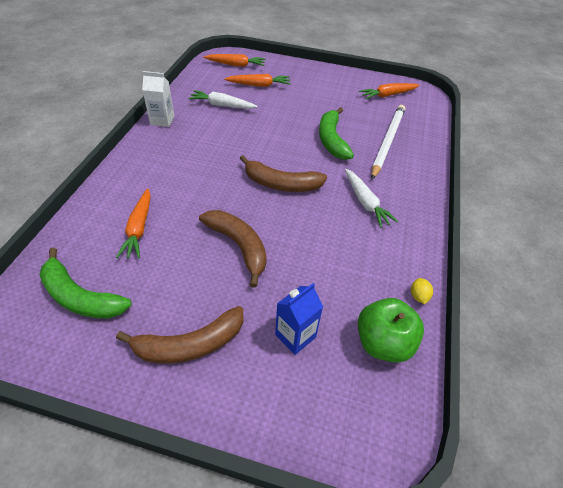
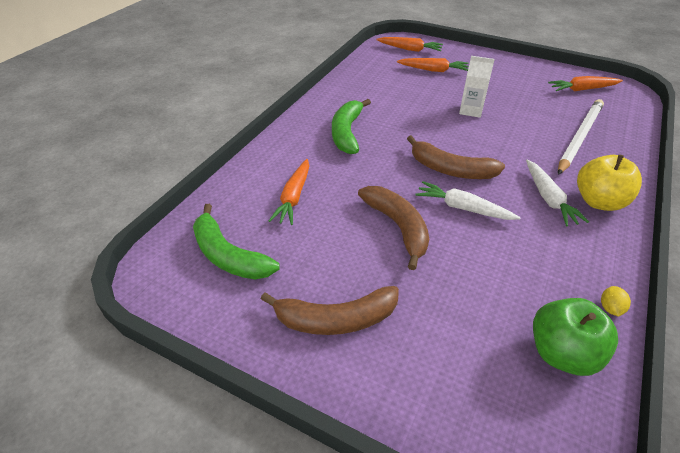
camera: 15 degrees right, 5 degrees down
(162, 120) = (327, 97): white carton -> white carton (471, 110)
(222, 105) = (391, 87): white carrot -> white carrot (463, 208)
(295, 336) = (455, 329): blue carton -> none
(331, 140) = (512, 130): green banana -> green banana (347, 133)
(405, 200) = (599, 201): none -> yellow apple

